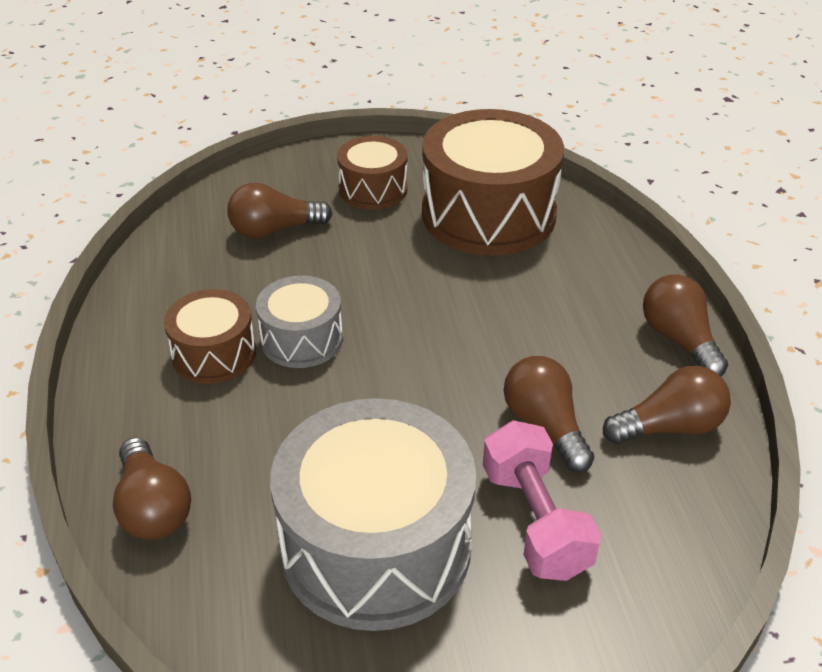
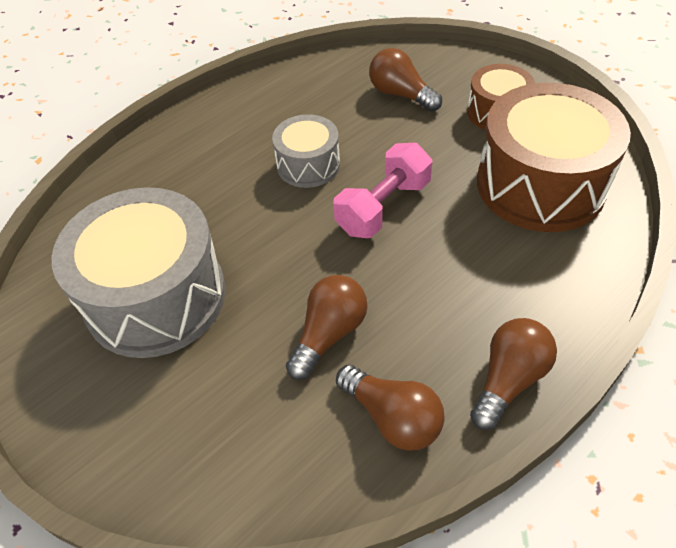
camera: 60 degrees right, 10 degrees up
(153, 507) = (125, 184): brown light bulb -> none
(214, 354) = (262, 136): brown drum -> none
(535, 521) = (230, 372): pink dumbbell -> pink dumbbell (383, 207)

